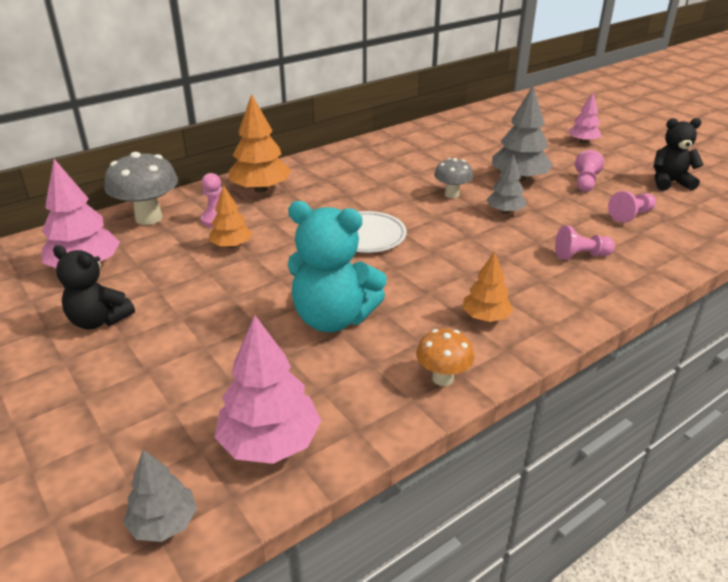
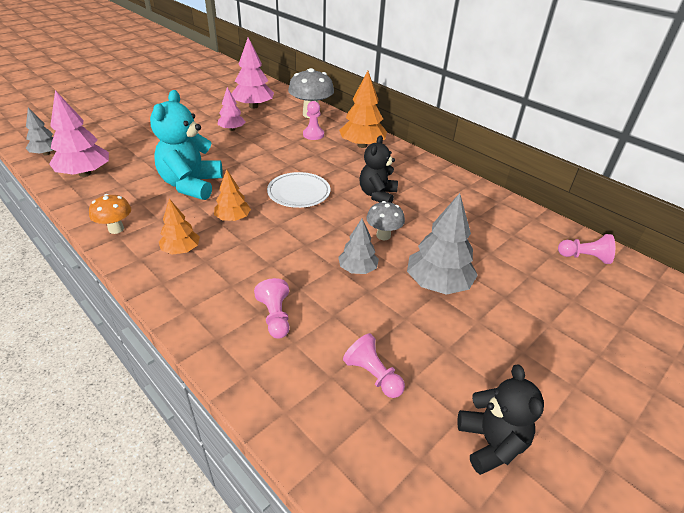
camera: 80 degrees right, 5 degrees up
(99, 320) = (201, 118): black teddy bear -> black teddy bear (377, 195)
(231, 245) = (280, 143): orange tree -> orange tree (233, 218)
(582, 142) = (585, 355): pink tree -> pink tree (232, 129)
(585, 182) = (451, 341): pink pawn -> pink pawn (584, 257)

